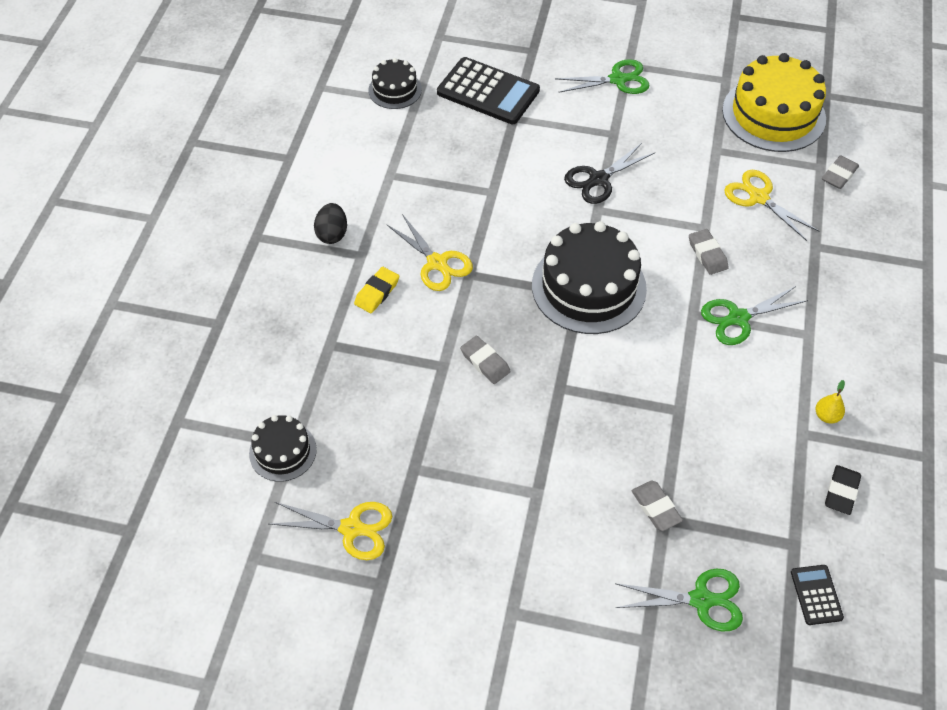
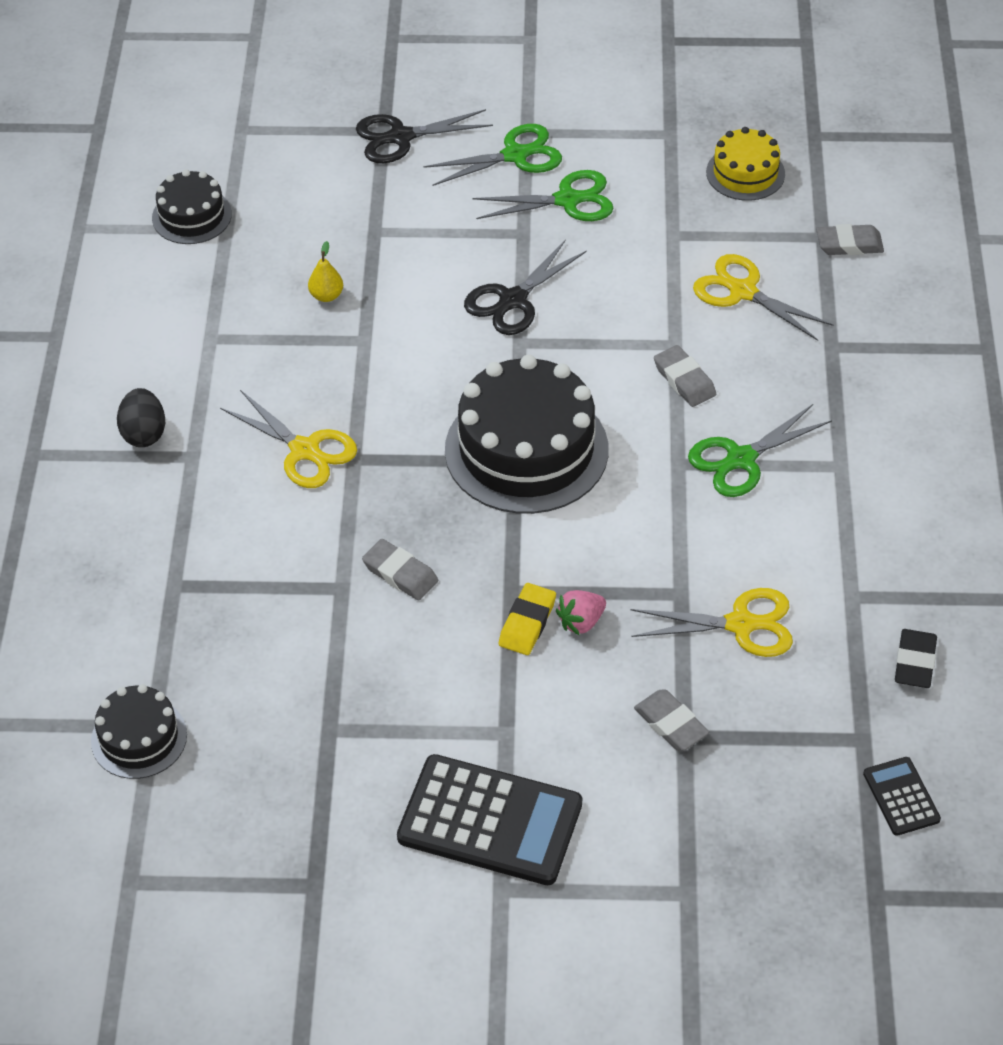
camera: 10 degrees left, 5 degrees down
(352, 528) = (259, 821): yellow scissors -> yellow scissors (741, 624)
(377, 292) = (226, 504): yellow eraser -> yellow eraser (527, 623)
(488, 92) = (330, 199): black calculator -> black calculator (490, 821)
(543, 56) = (400, 137): none -> black scissors
(605, 419) = (581, 622): none -> pink strawberry
(701, 600) = (751, 829): green scissors -> green scissors (568, 200)
(773, 114) = (745, 173): yellow cake -> yellow cake, size x0.53
(826, 416) = (881, 568): yellow pear -> yellow pear (326, 295)
(839, 175) = (849, 244): grey eraser -> grey eraser turned 60 degrees clockwise

